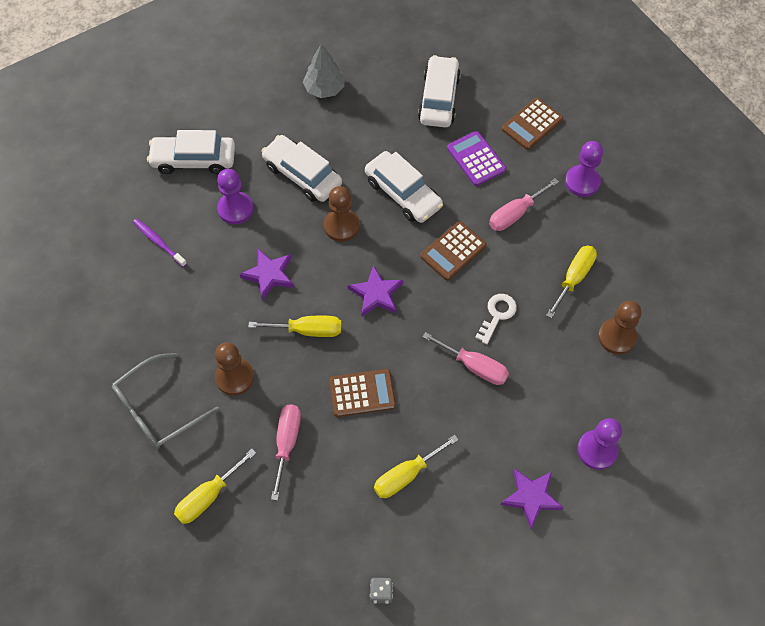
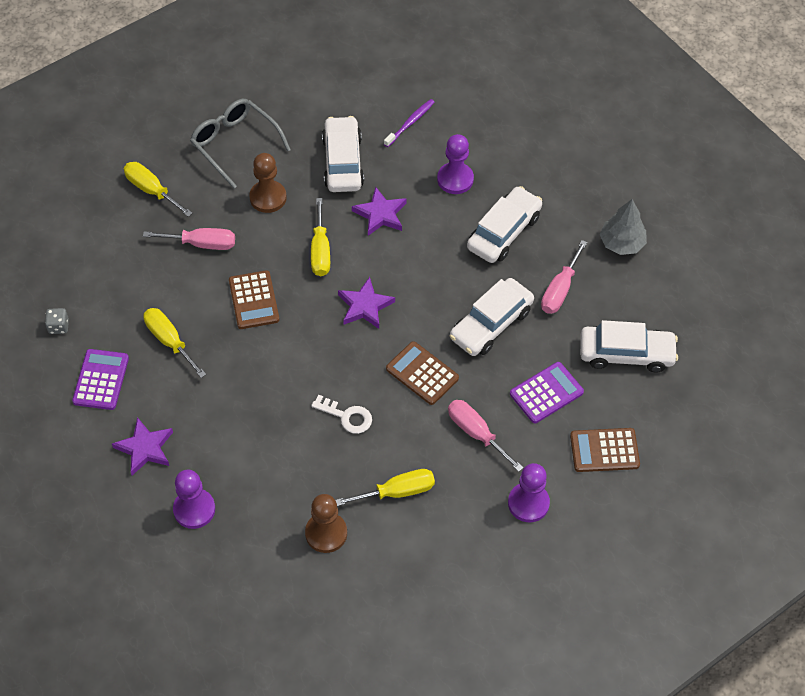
camera: 85 degrees right, 5 degrees down
(194, 160) = (510, 139): white car -> white car (343, 162)
(341, 226) = (444, 271): brown pawn -> none
(450, 544) = (101, 380): none -> purple calculator
(474, 366) = (286, 396): pink screwdriver -> pink screwdriver (560, 290)
(532, 124) = (604, 450): brown calculator -> brown calculator turned 45 degrees counterclockwise
(574, 278) = (397, 492): yellow screwdriver -> yellow screwdriver turned 45 degrees counterclockwise

